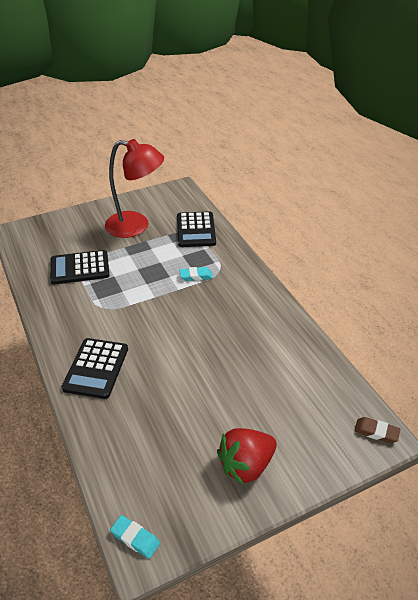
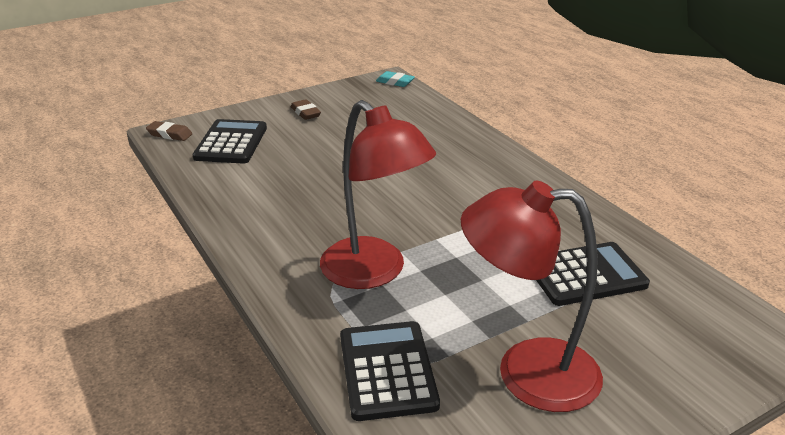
camera: 175 degrees right, 10 degrees down
(96, 368) = (480, 163): black calculator -> black calculator (231, 143)
(196, 276) = (374, 272): turquoise eraser -> red lamp
(246, 465) = (305, 113): red strawberry -> brown eraser

